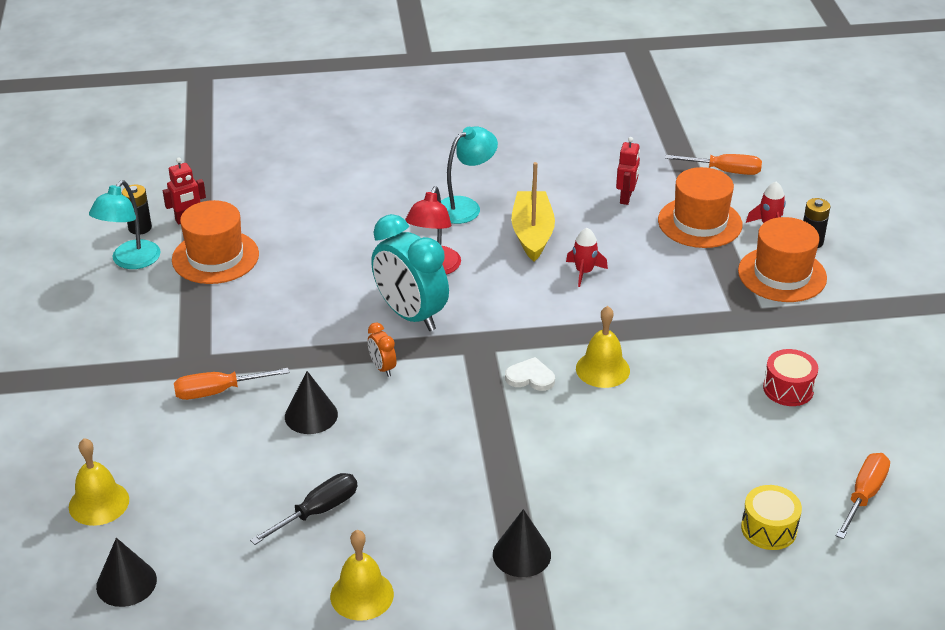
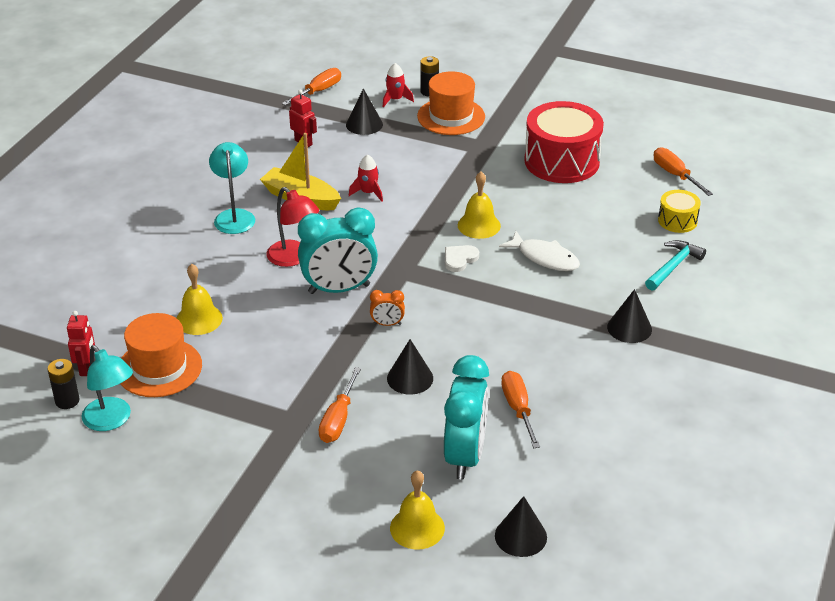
camera: 60 degrees left, 0 degrees up
(220, 498) = (465, 456): none -> turquoise clock
(317, 512) = (518, 409): black screwdriver -> orange screwdriver
(362, 595) = (617, 415): yellow bell -> yellow bell (199, 319)
(590, 440) = (544, 258): none -> white fish
(672, 555) = (673, 266): none -> turquoise hammer
(700, 222) = (364, 124): orange hat -> black cone
(788, 389) = (562, 161): red drum -> red drum, size x2.03

